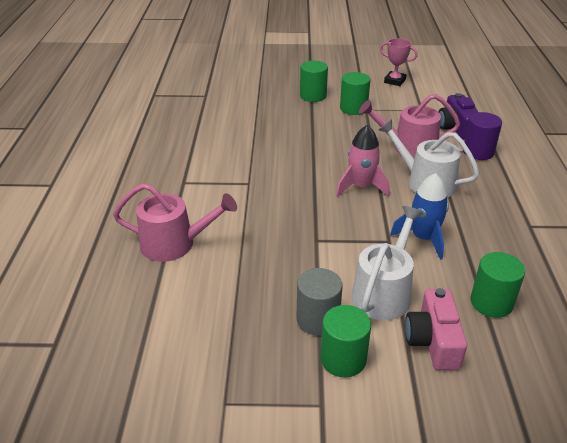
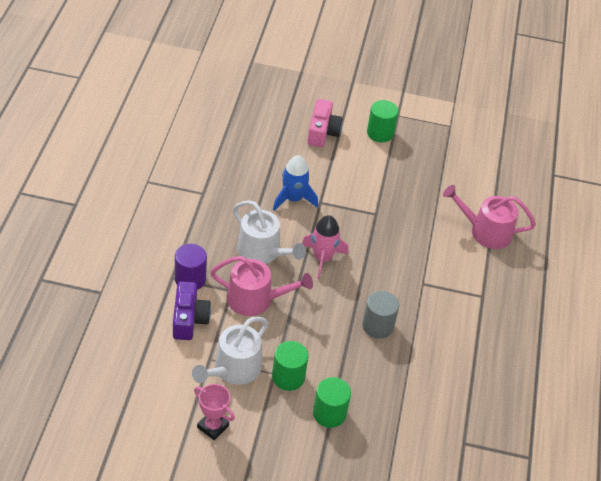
camera: 175 degrees left, 10 degrees up
(318, 320) = (389, 157): grey cylinder -> grey cylinder (377, 326)
(384, 292) = (340, 165): white watering can -> white watering can (233, 369)
(491, 303) = (272, 145): green cylinder -> none

